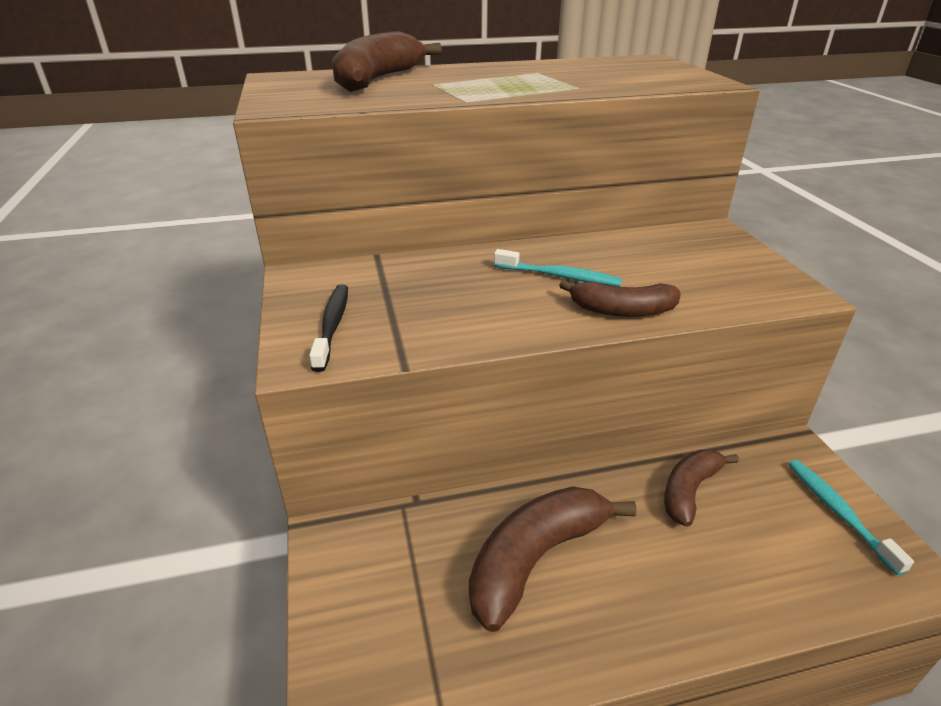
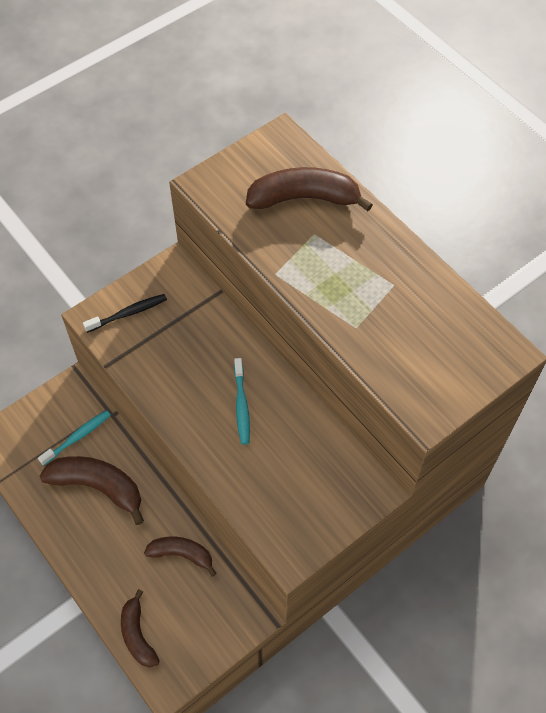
camera: 65 degrees right, 25 degrees up
(622, 310) = (213, 453): brown banana -> brown banana (137, 635)
(838, 512) = (200, 642): turquoise toothbrush -> turquoise toothbrush (77, 437)

